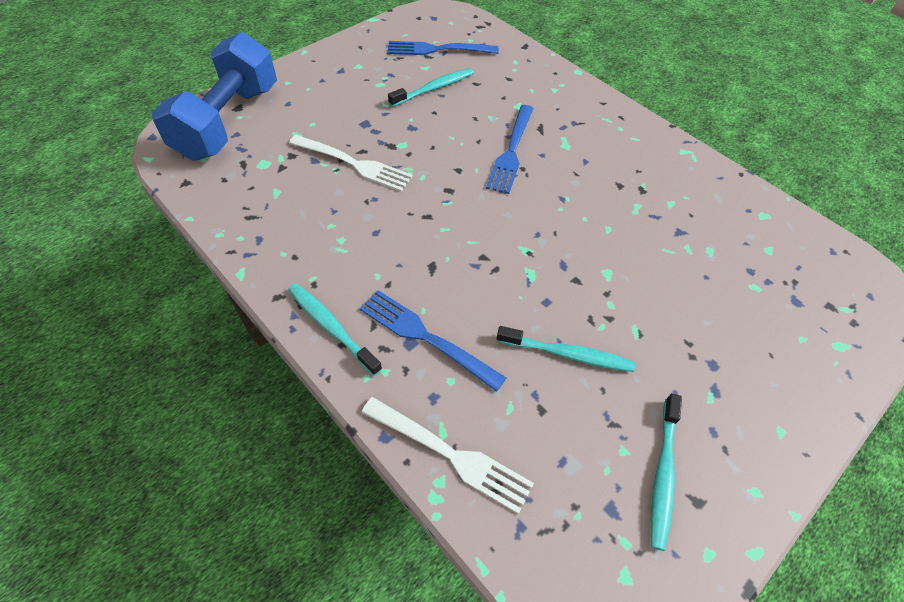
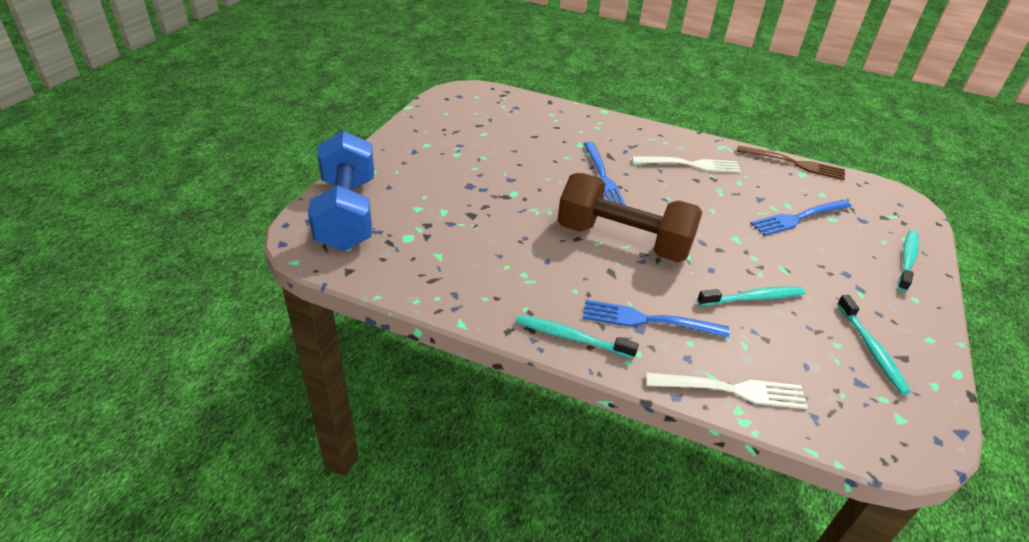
camera: 25 degrees left, 15 degrees down
(354, 164) = (486, 217): white fork -> white fork (690, 165)
(434, 88) = (504, 147): turquoise toothbrush -> turquoise toothbrush (907, 260)
(438, 49) = (483, 118): blue fork -> blue fork (798, 218)
(474, 234) = (623, 240): none -> brown dumbbell
(764, 198) = (794, 163): none -> brown fork

